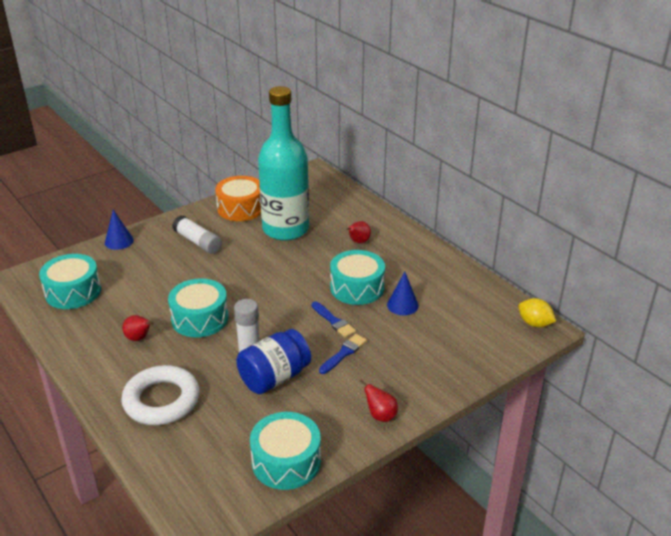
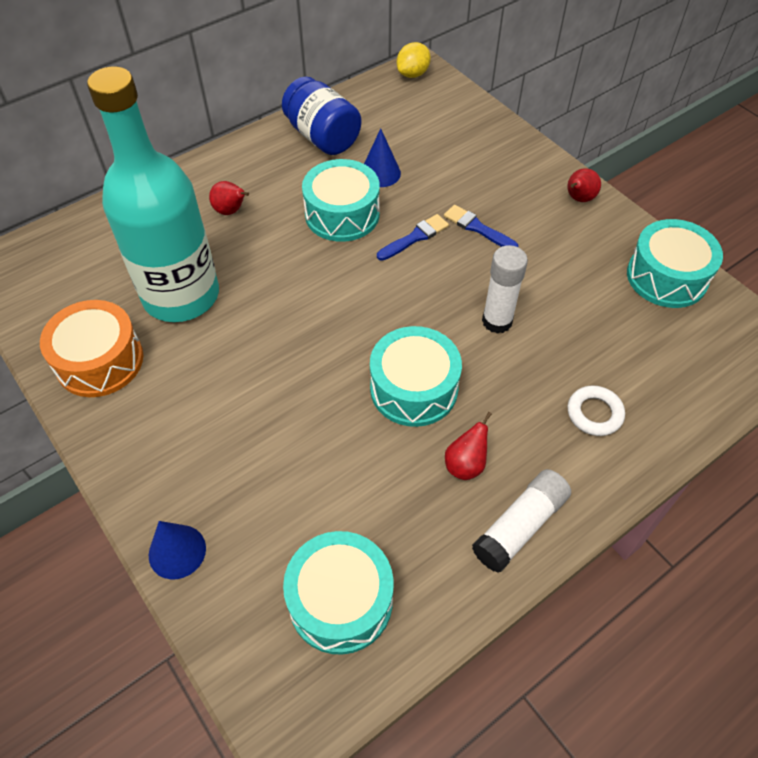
camera: 90 degrees left, 20 degrees up
(161, 400) = (594, 413): white ring -> white ring, size x0.53
(198, 242) = (201, 415): white glue stick -> white glue stick (520, 526)
(274, 377) = (531, 293): blue jar -> blue jar (323, 137)

